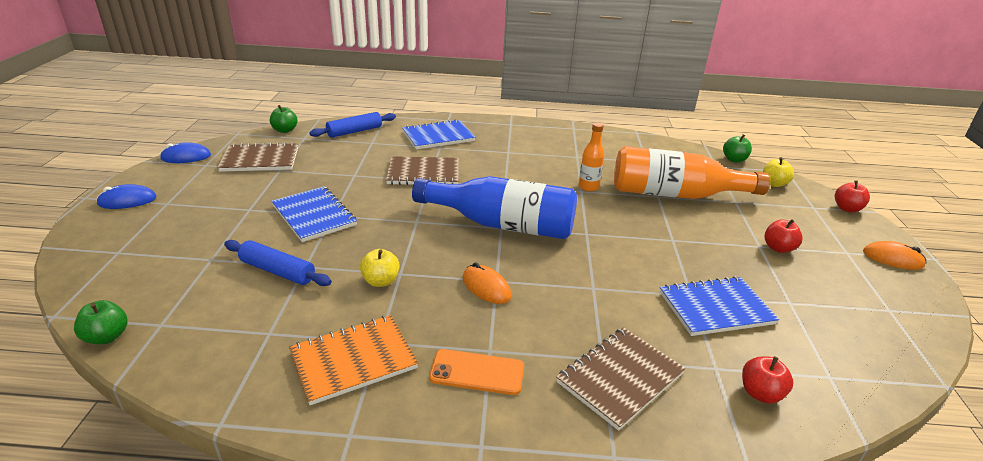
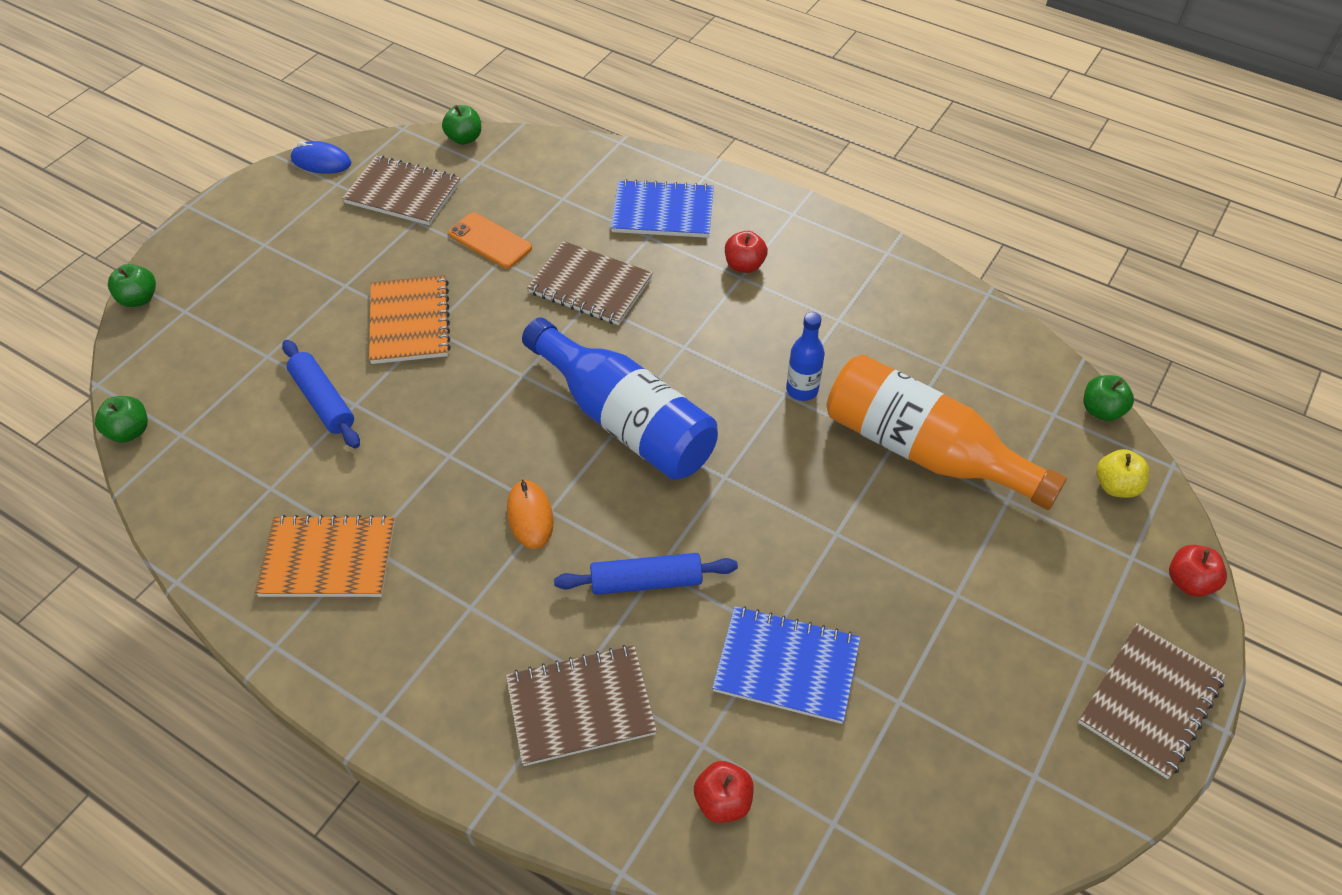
camera: 30 degrees right, 20 degrees up
(68, 255) = (139, 299): none -> green apple
(127, 201) = (226, 226): blue mouse -> none
(314, 215) = (409, 322): blue notebook -> orange notebook
(354, 131) = (553, 167): blue rolling pin -> blue rolling pin (646, 581)
(380, 281) = (420, 459): yellow apple -> none
(477, 372) = (437, 629): orange phone -> orange phone (490, 241)
(588, 187) = (802, 390): orange bottle -> blue bottle
(778, 248) = (981, 609): red apple -> red apple (744, 265)
(892, 259) = (1149, 701): orange mouse -> brown notebook

